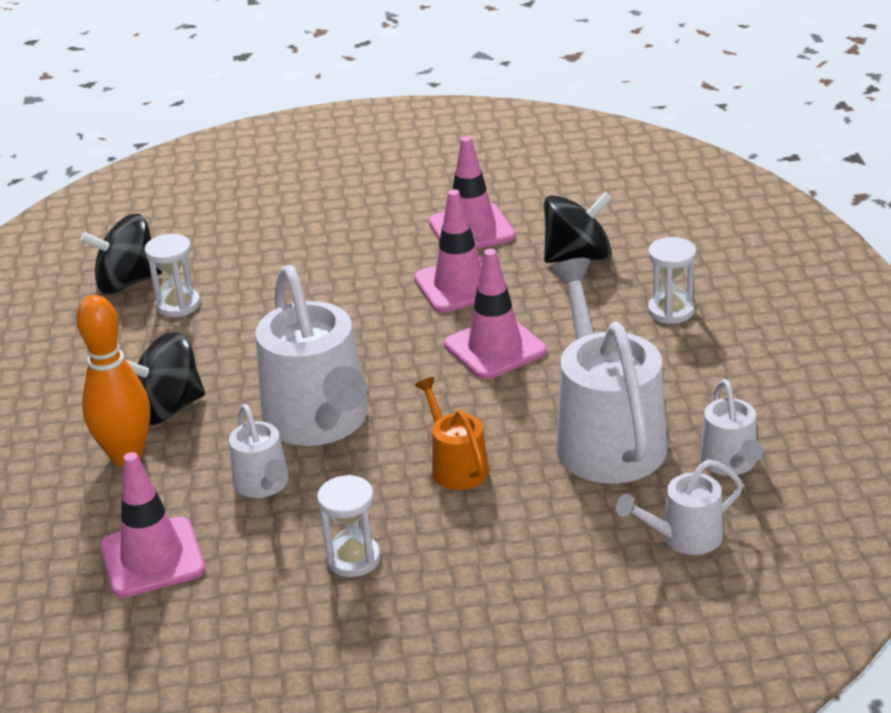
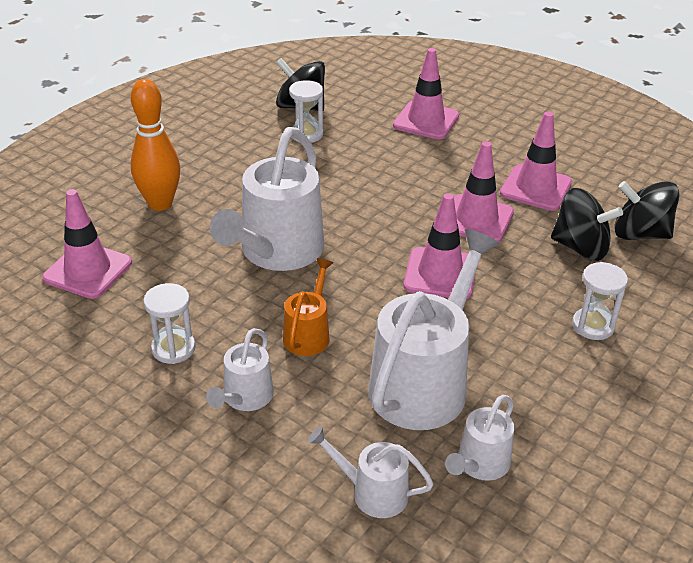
camera: 40 degrees right, 5 degrees up
(168, 408) = (216, 190): black spinning top -> black spinning top (640, 234)
(263, 484) = (196, 268): white watering can -> white watering can (245, 398)
(281, 226) = (426, 121): none -> pink traffic cone

